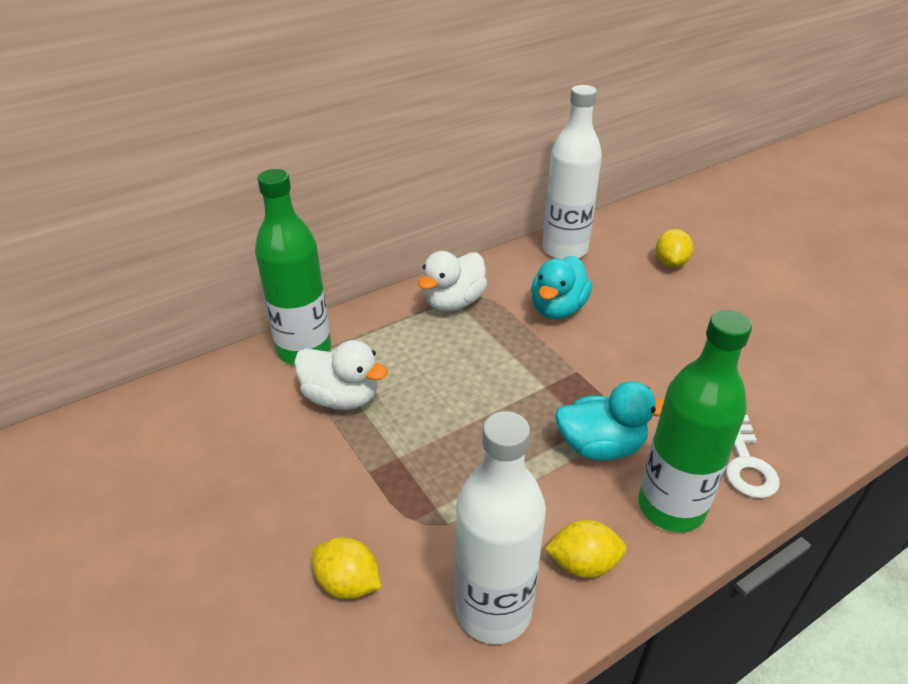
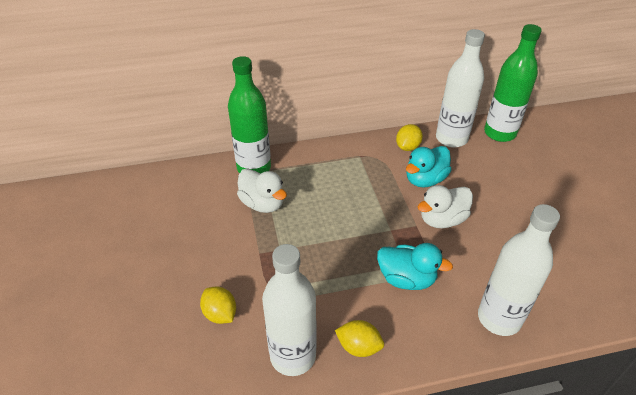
camera: 20 degrees right, 5 degrees up
(453, 302) = (358, 158): white duck -> white duck (442, 219)
(670, 263) = (523, 165): yellow lemon -> yellow lemon (407, 147)
(671, 507) = (432, 330): green bottle -> green bottle (499, 133)
(746, 463) = (499, 318): white key -> white bottle

